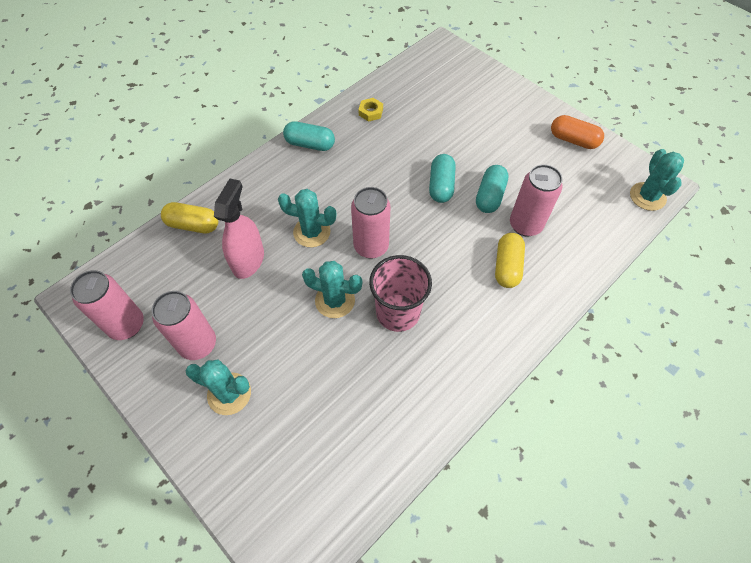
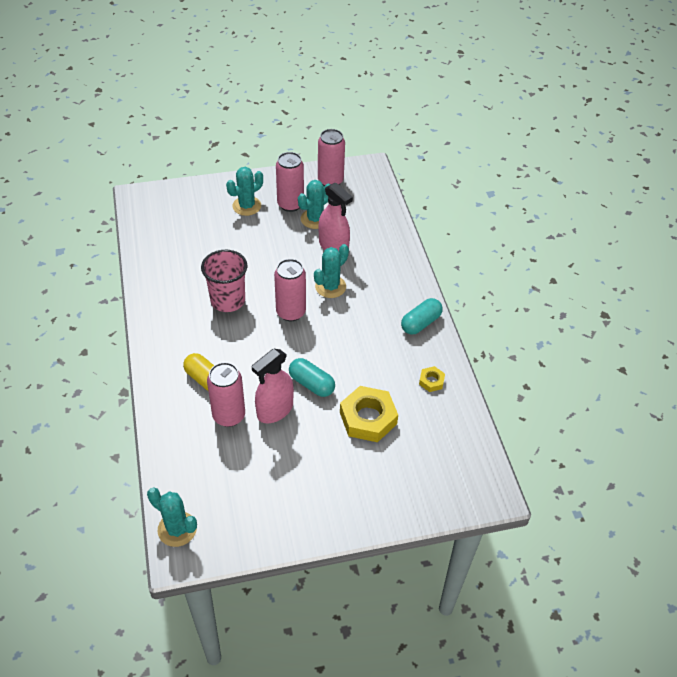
camera: 120 degrees right, 10 degrees down
(193, 225) = (386, 231): yellow capsule -> none
(335, 300) = (265, 274): turquoise cactus -> turquoise cactus (315, 219)
(441, 133) = (368, 418): none -> yellow nut
(489, 196) = (275, 410): turquoise capsule -> pink spray bottle
(573, 140) = (282, 519): orange capsule -> none

